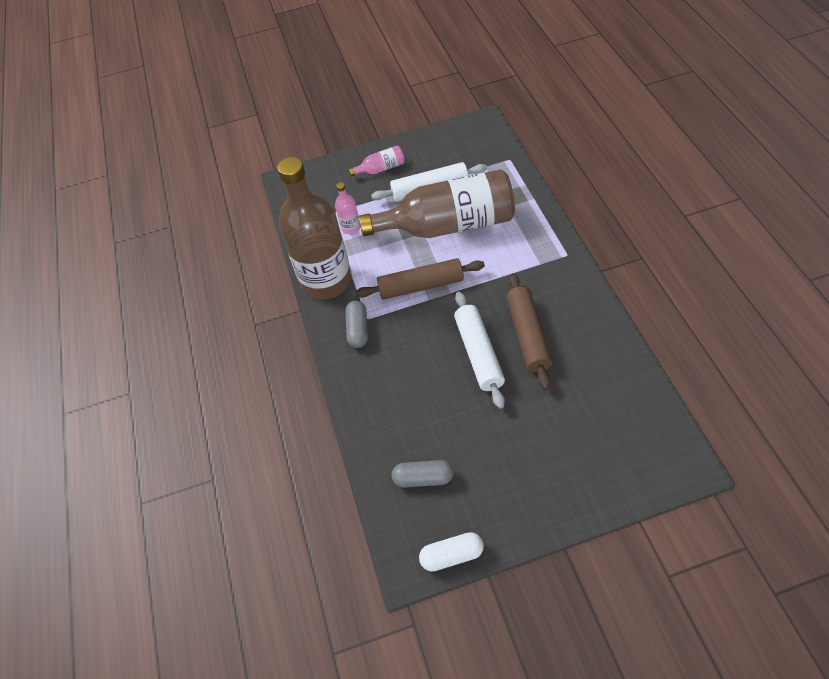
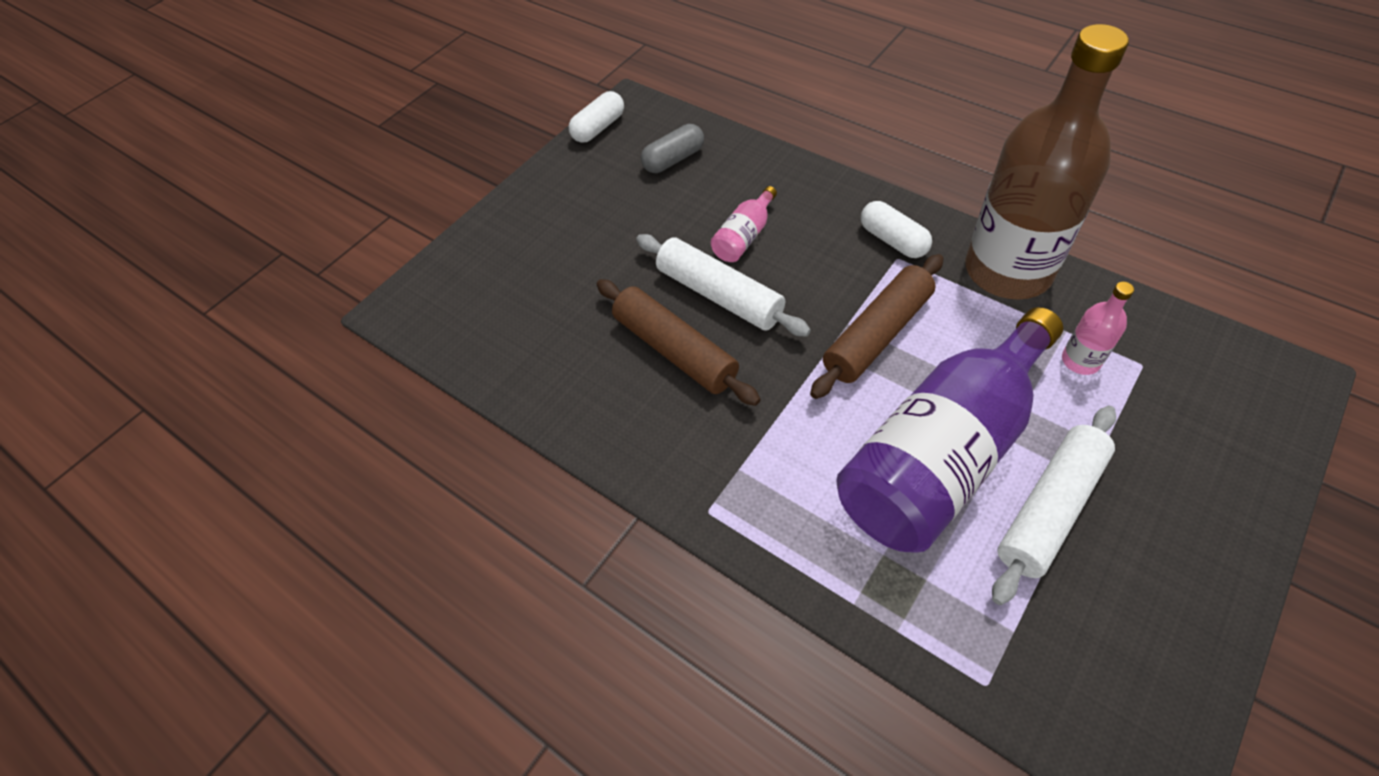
camera: 140 degrees right, 0 degrees up
(358, 329) = (893, 240): grey capsule -> white capsule
(381, 169) = (1186, 501): pink bottle -> pink bottle (744, 236)
(448, 225) = (942, 454): brown bottle -> purple bottle

